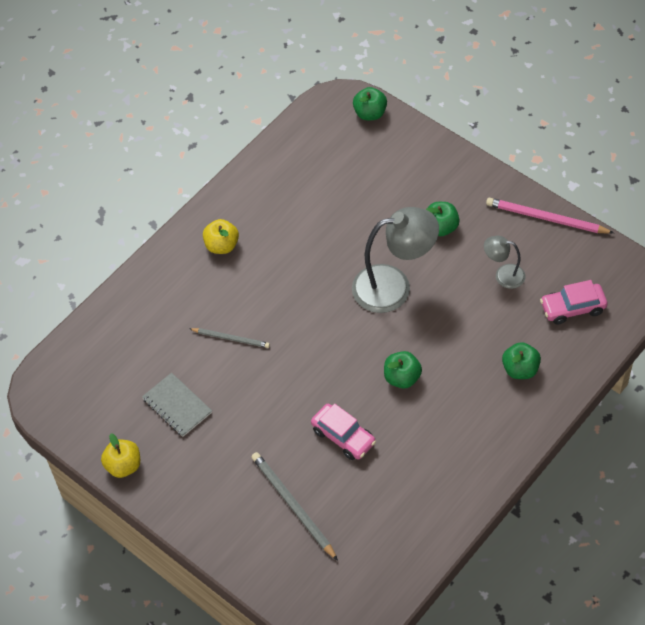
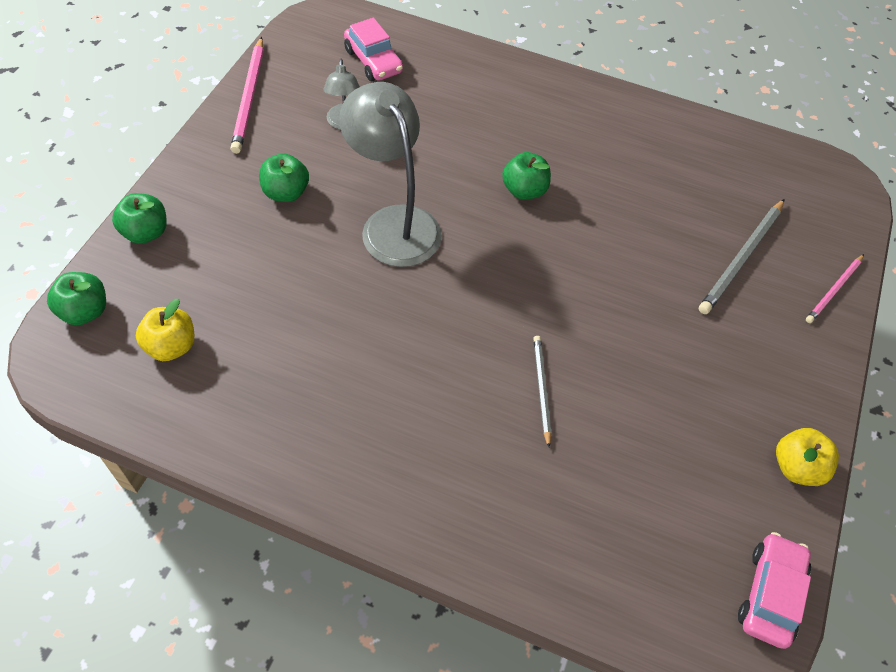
camera: 115 degrees left, 0 degrees up
(177, 406) = (675, 427): grey notebook -> none
(222, 245) = (383, 449): yellow apple -> yellow apple (171, 346)
(244, 559) = (834, 290): none -> pink pencil
(343, 436) = (628, 230): pink car -> pink car (770, 594)
(520, 369) = (470, 92): green apple -> green apple (146, 232)

